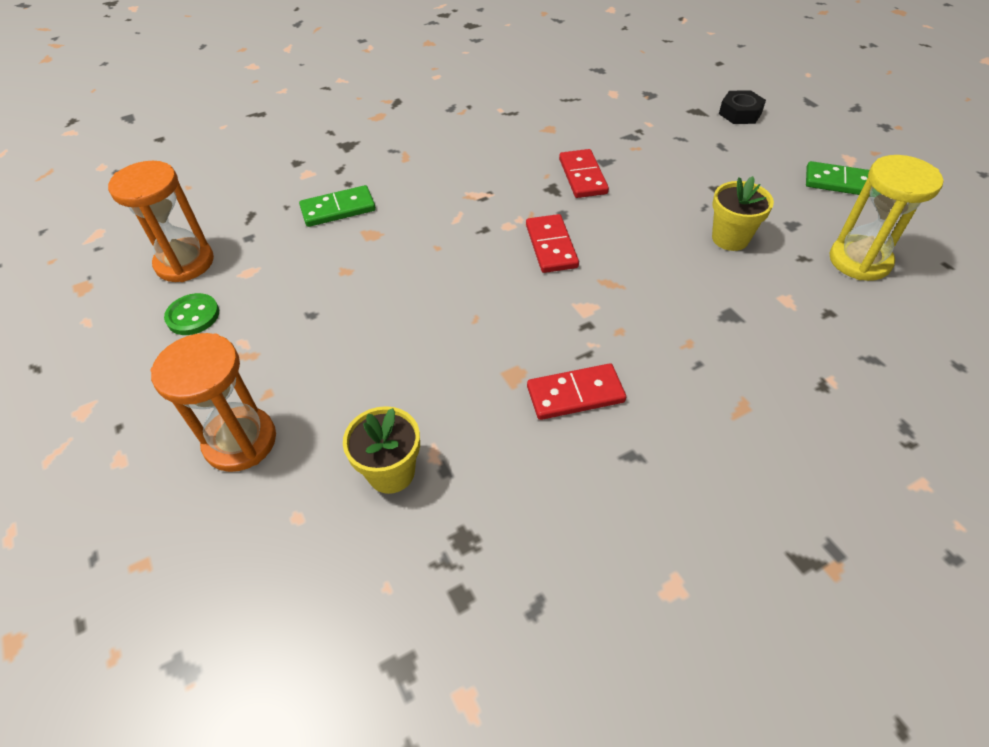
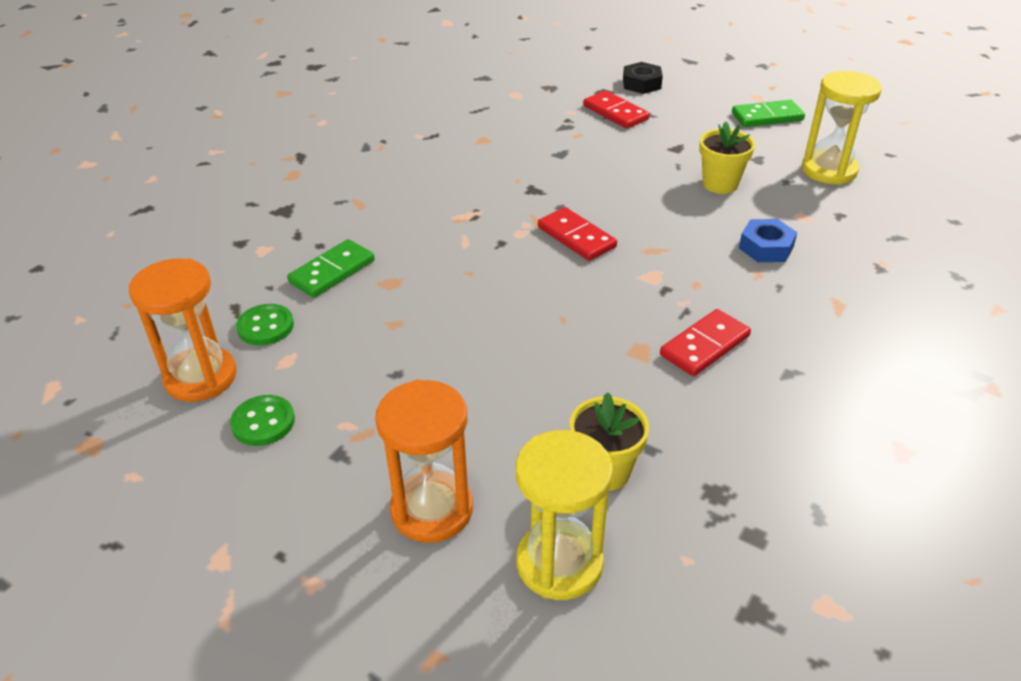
camera: 30 degrees left, 10 degrees down
(257, 238) = (265, 327): none -> green button
(289, 535) = (559, 563): none -> yellow hourglass
(582, 176) = (551, 171): red domino -> red domino (615, 113)
(720, 319) = (766, 247): none -> blue nut

